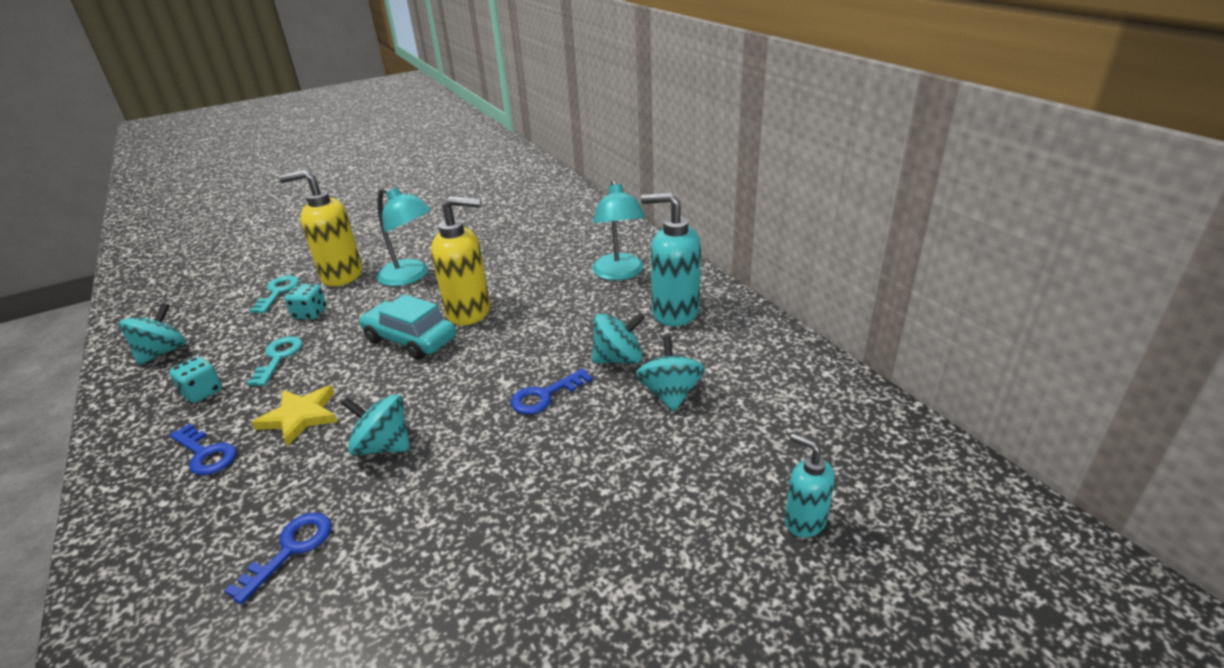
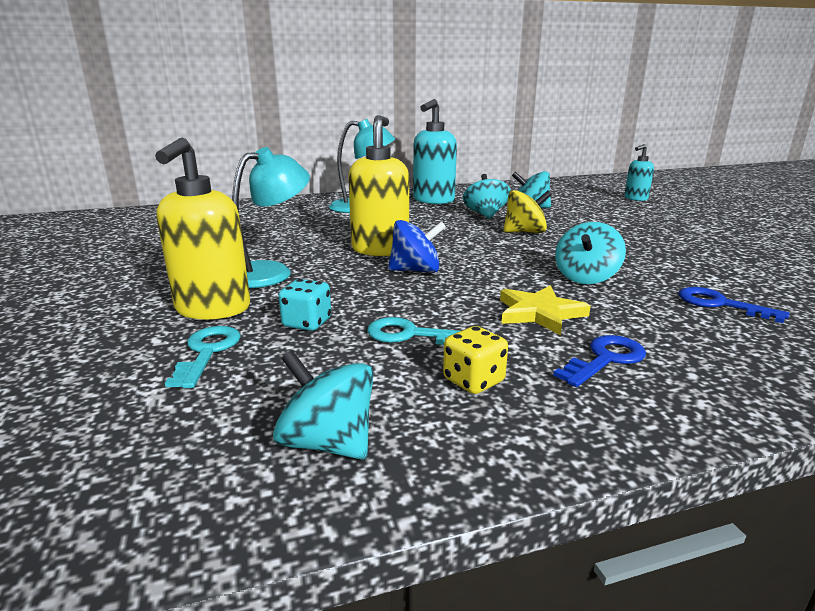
camera: 80 degrees left, 10 degrees down
(202, 392) = (473, 381): turquoise dice -> yellow dice
(278, 292) = (207, 352): turquoise key -> turquoise key turned 75 degrees clockwise
(410, 340) = (416, 271): turquoise car -> blue spinning top
(545, 396) = (524, 232): blue key -> yellow spinning top

